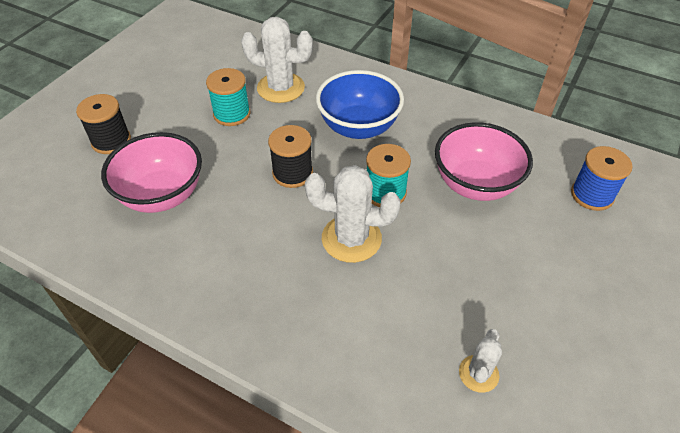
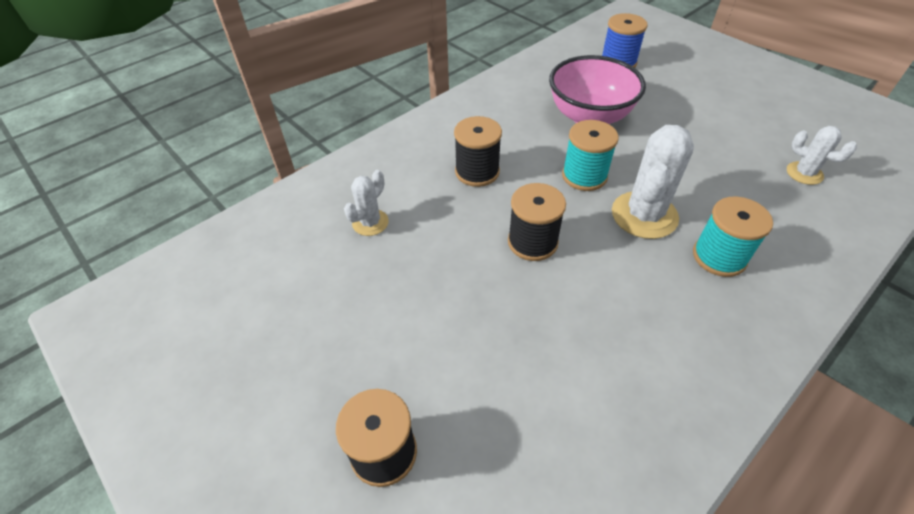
camera: 70 degrees left, 0 degrees up
(162, 195) = (532, 389): pink bowl -> none
(232, 114) = (396, 282): turquoise spool -> turquoise spool (719, 257)
(281, 88) = (370, 222): white cactus -> white cactus, size x0.56
(358, 127) = (477, 172): blue bowl -> black spool

